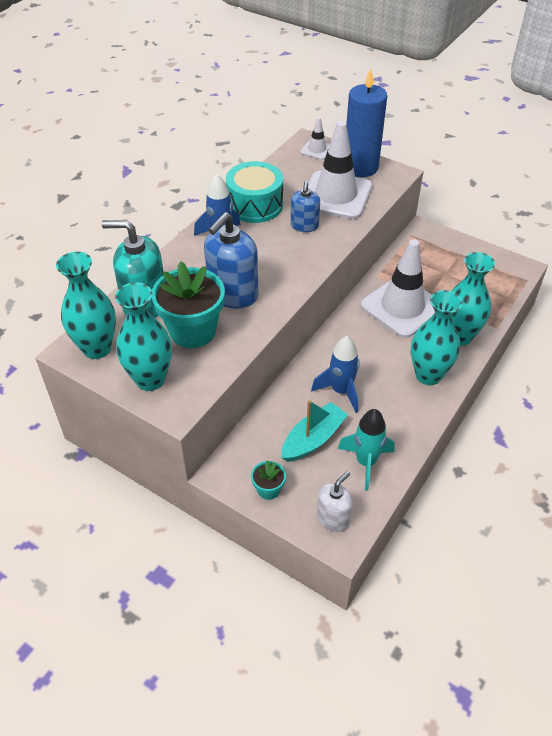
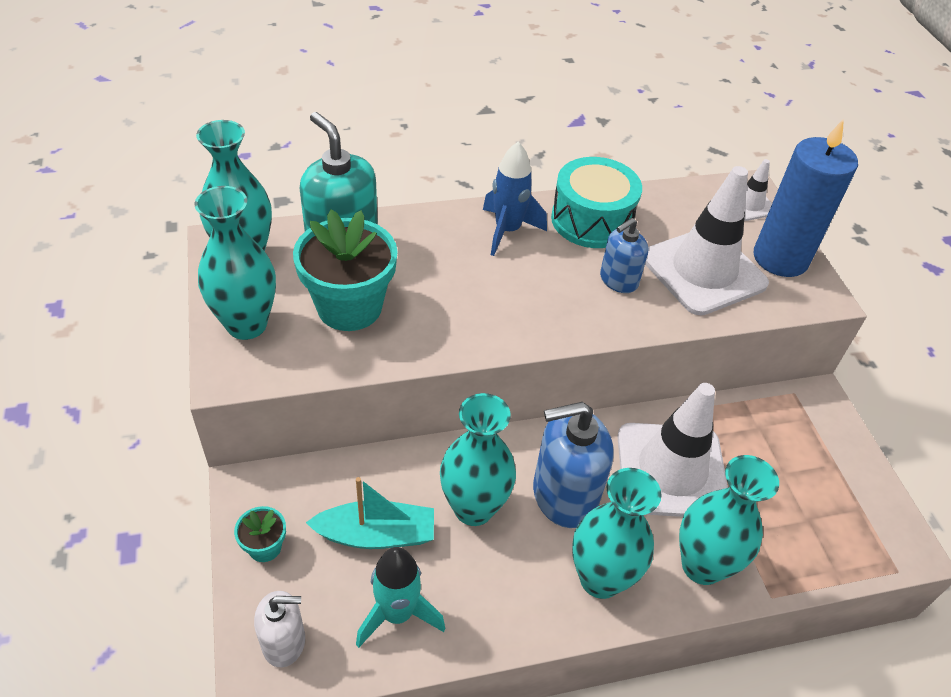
camera: 40 degrees right, 0 degrees up
(233, 294) = (439, 299): blue soap dispenser -> blue soap dispenser (564, 495)
(341, 391) = (473, 508): blue rocket -> turquoise vase

